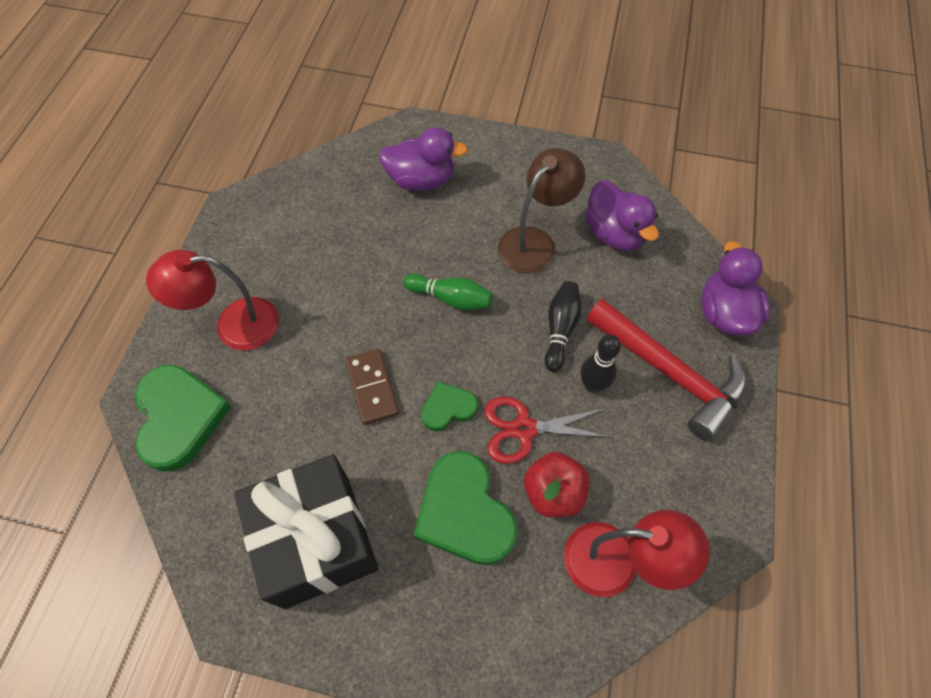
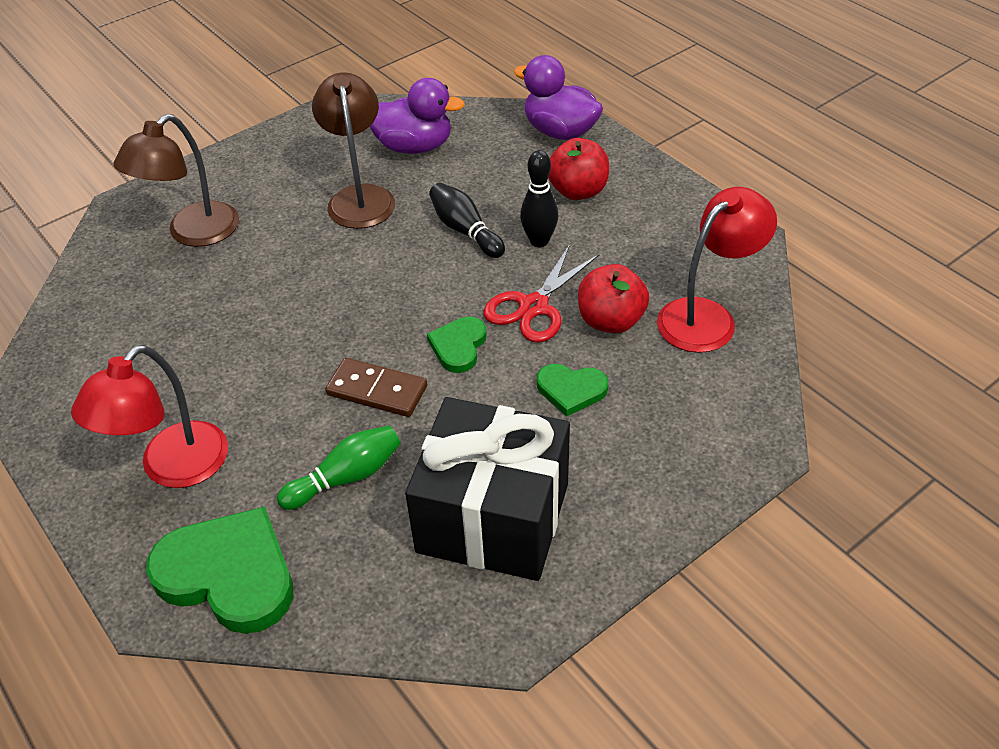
camera: 50 degrees left, 15 degrees down
(421, 180) = (193, 233): purple duck -> brown lamp
(451, 298) = (349, 283): green bowling pin -> green bowling pin (346, 477)
(464, 512) = (571, 390): green heart -> green heart, size x0.54
(670, 373) = (578, 191): red hammer -> red apple

